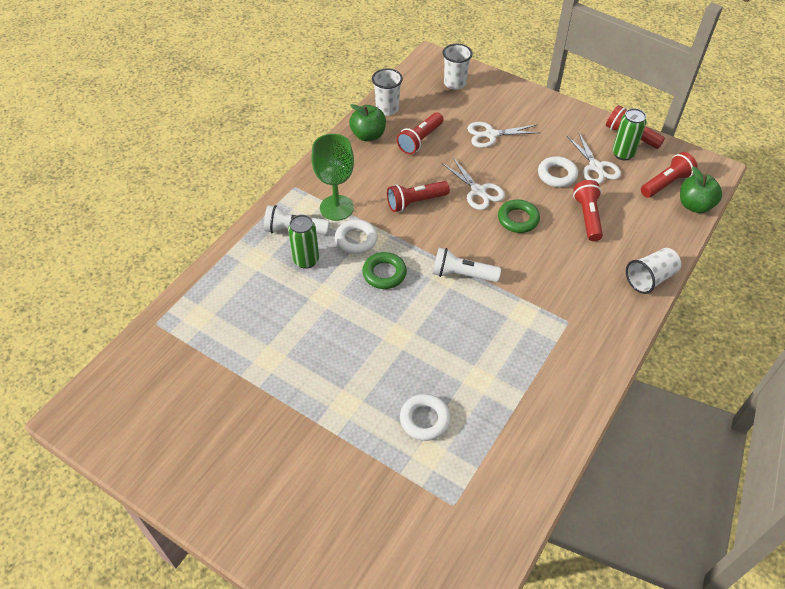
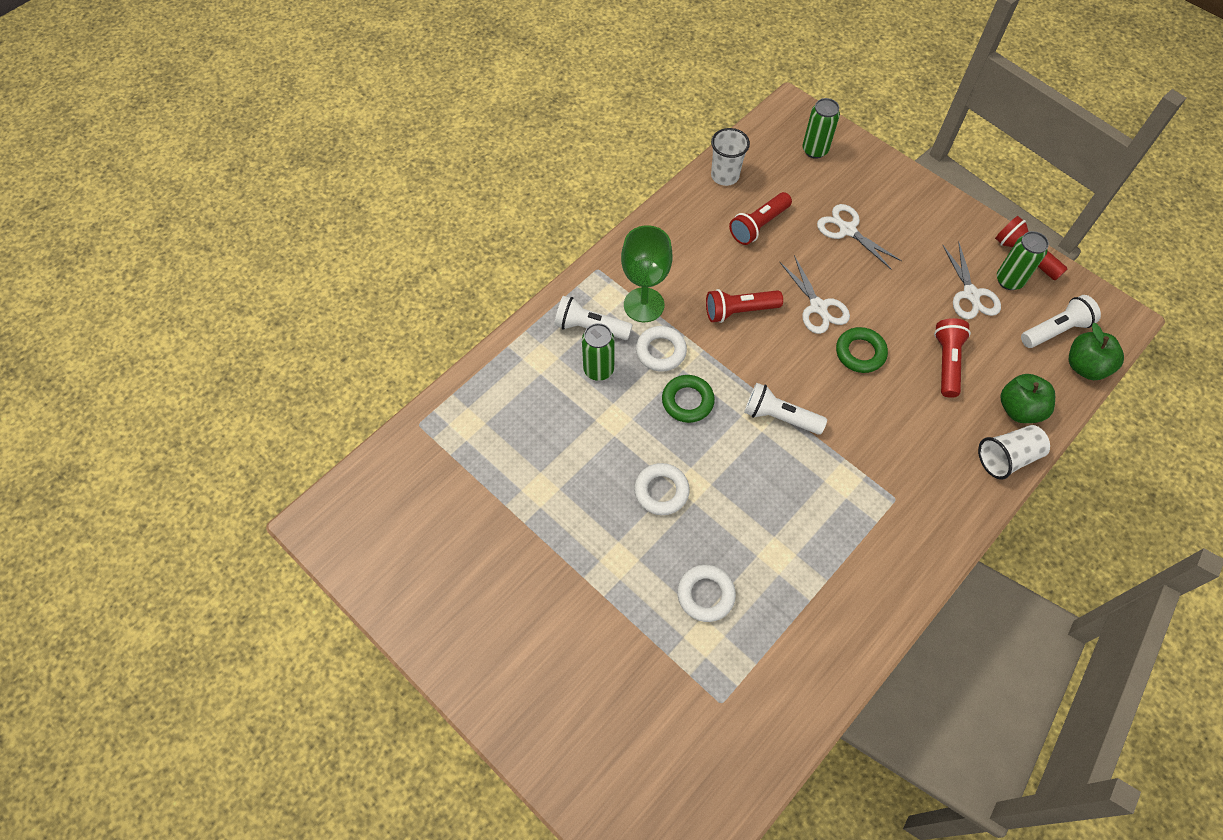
camera: 10 degrees right, 10 degrees up
(368, 135) = (696, 210): green apple -> green apple (1019, 409)
(455, 83) = (815, 150): white cup -> green can
(491, 135) = (847, 230): white scissors -> white scissors turned 45 degrees clockwise
(557, 175) = (920, 298): white ring -> white ring (661, 491)
(666, 183) = (1055, 330): red flashlight -> white flashlight

